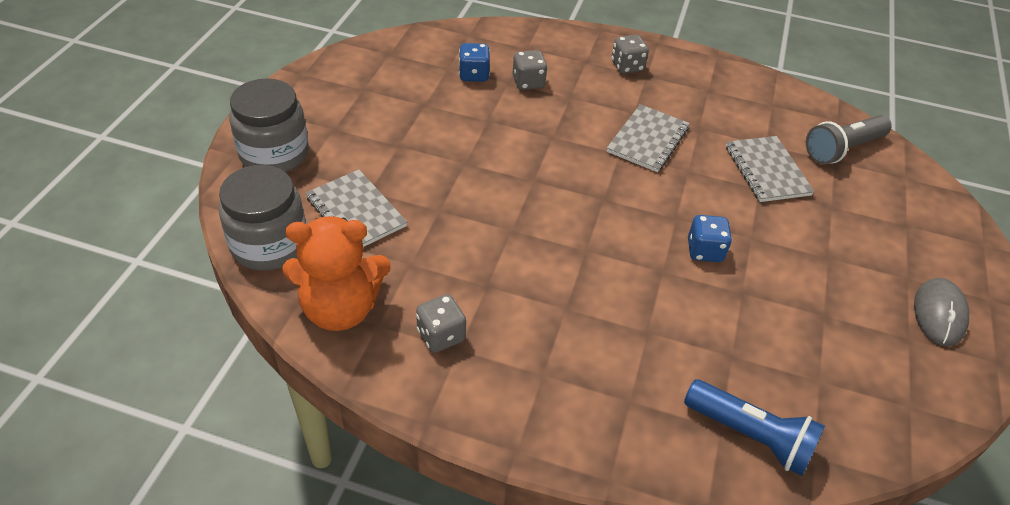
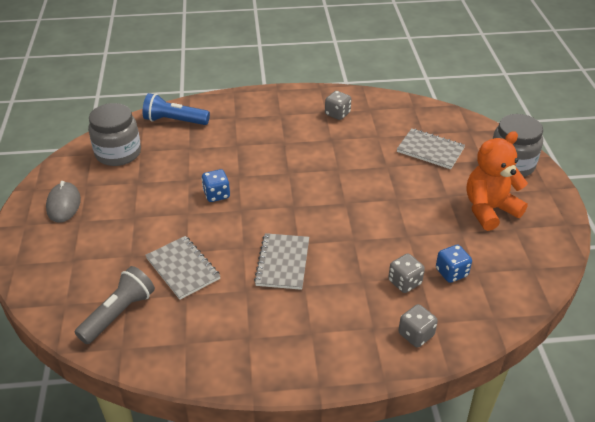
camera: 160 degrees right, 5 degrees down
(269, 245) = (454, 122): grey jar -> grey jar (118, 153)
(340, 308) = (392, 109): orange teddy bear -> orange teddy bear (489, 209)
(627, 66) = (333, 337): grey dice -> grey dice (416, 335)

